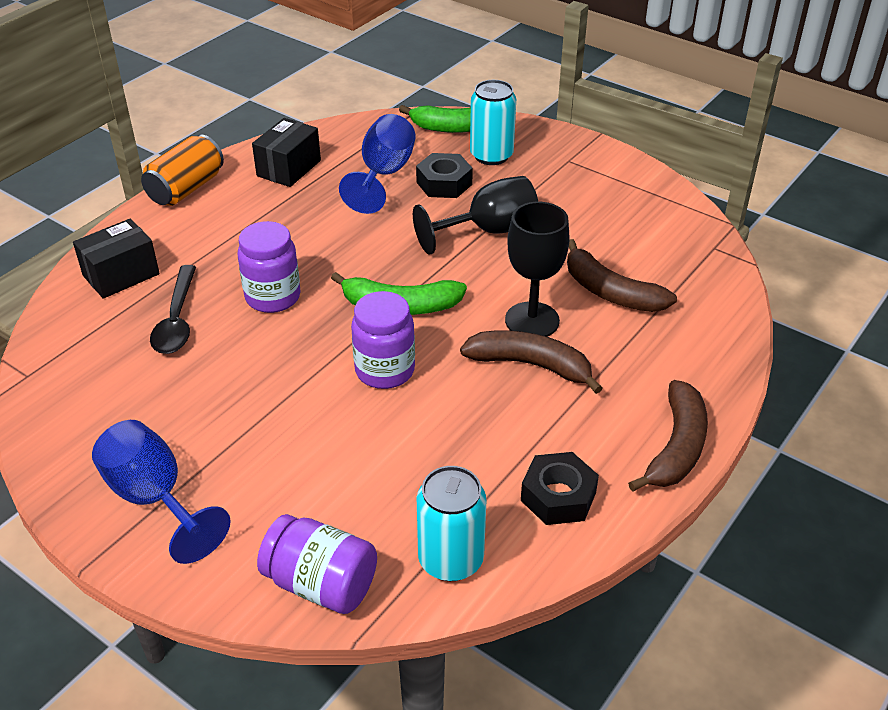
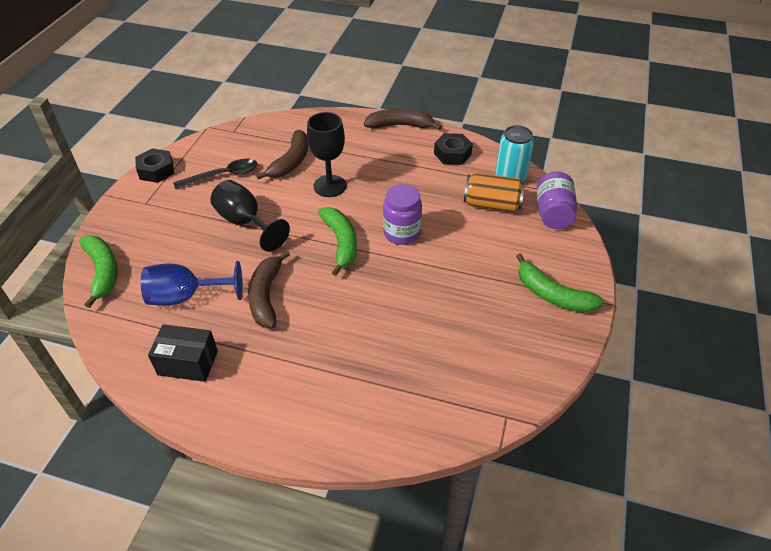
camera: 110 degrees left, 5 degrees up
(121, 275) = (374, 415): black box -> none
(155, 499) = (552, 295): blue goblet -> green banana
(177, 320) = (407, 353): black spoon -> black spoon (223, 175)
(186, 189) = (238, 427): orange can -> orange can (492, 204)
(273, 297) = (359, 309): purple jar -> none
(444, 183) = (190, 259): black nut -> black nut (156, 170)
(491, 155) = (145, 243): turquoise can -> none
(531, 365) = (368, 179): brown banana -> brown banana (266, 296)

